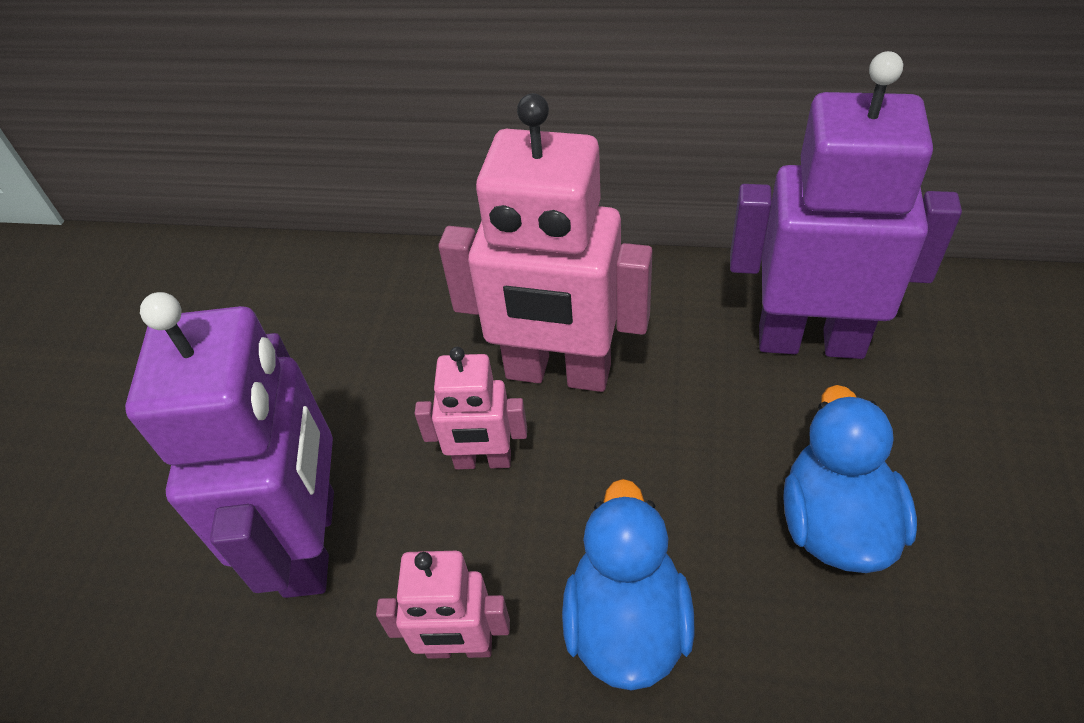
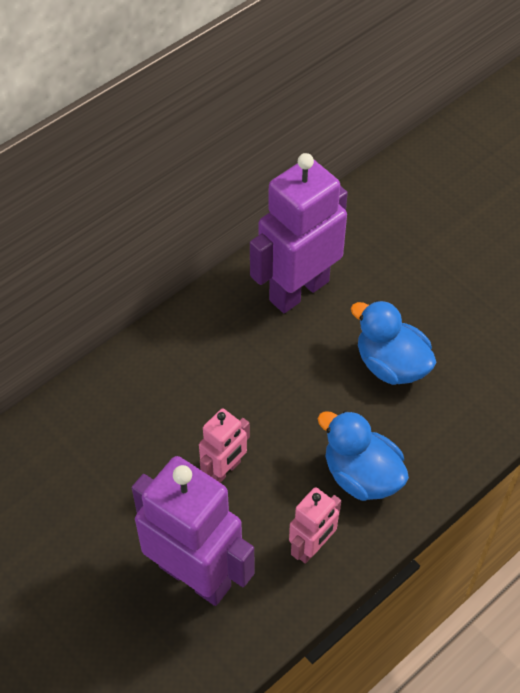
camera: 55 degrees left, 5 degrees up
(558, 373) = (206, 401): pink robot -> none

